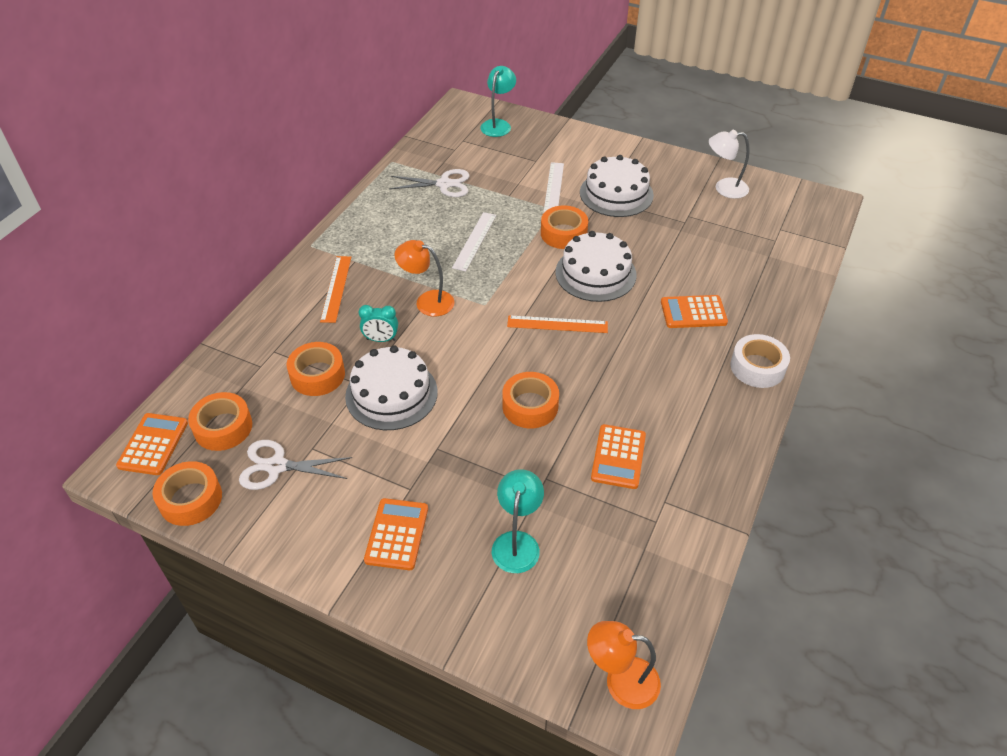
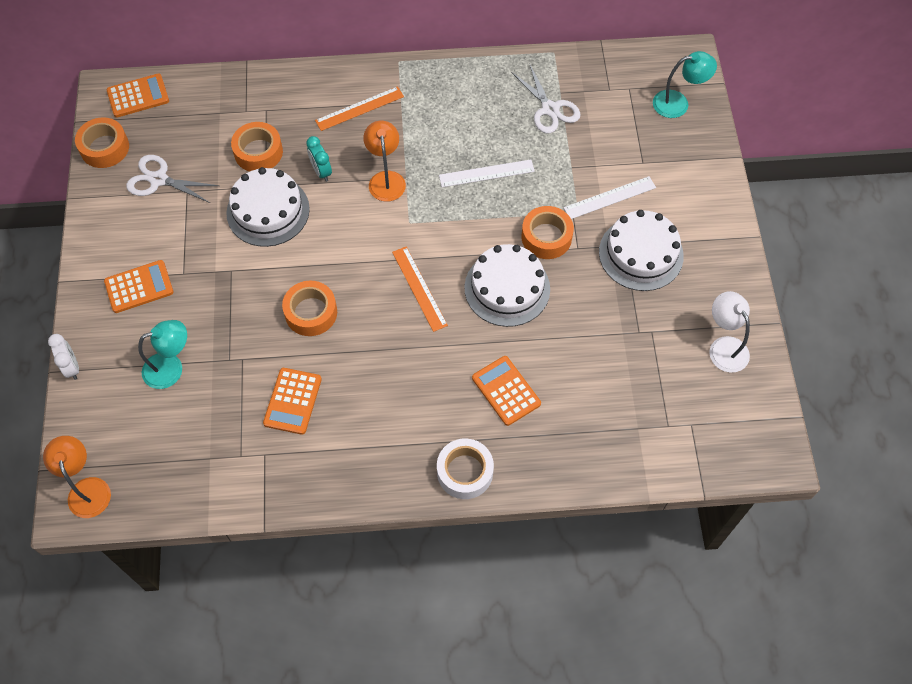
camera: 60 degrees right, 15 degrees up
(223, 427) = (175, 126): orange tape -> none
(277, 466) = (159, 179): white scissors -> white scissors turned 45 degrees counterclockwise
(453, 639) = (72, 367): none -> white clock
(618, 457) = (292, 401): orange calculator -> orange calculator turned 60 degrees counterclockwise

